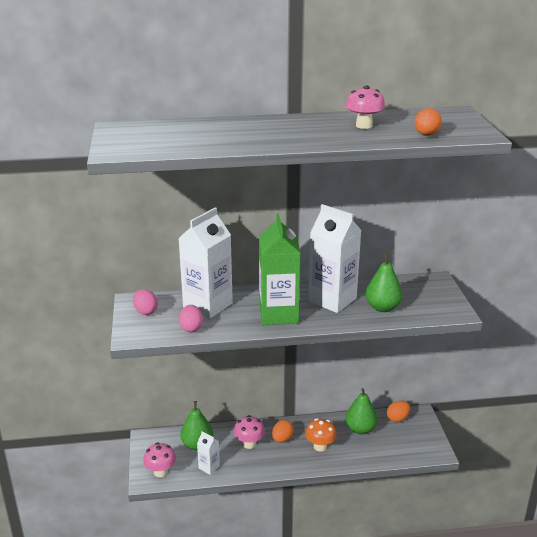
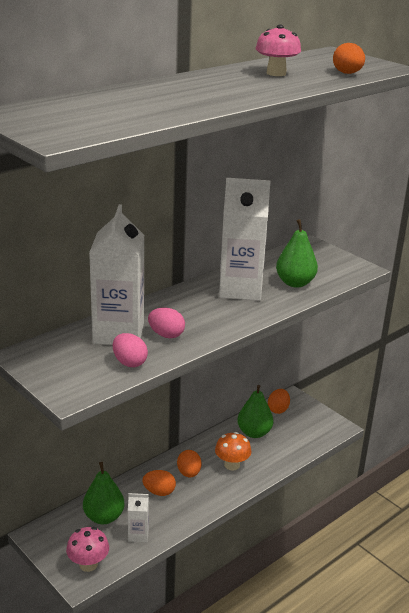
camera: 35 degrees left, 0 degrees up
(146, 311) = (53, 362): pink egg -> pink egg (166, 335)
(249, 444) = (159, 492): pink mushroom -> orange egg
(278, 314) = (205, 319): green carton -> none

